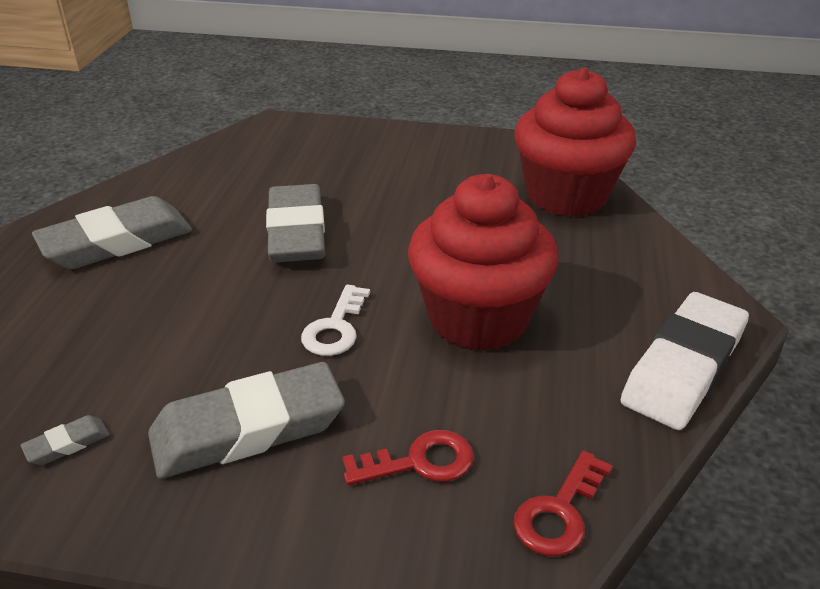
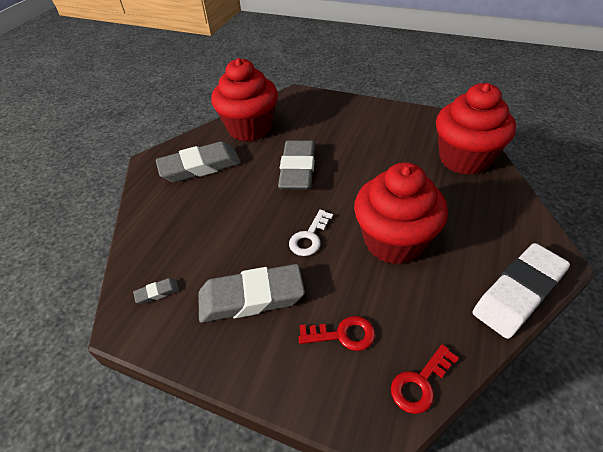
camera: 15 degrees right, 10 degrees up
(199, 178) = (250, 128): none -> red cupcake

